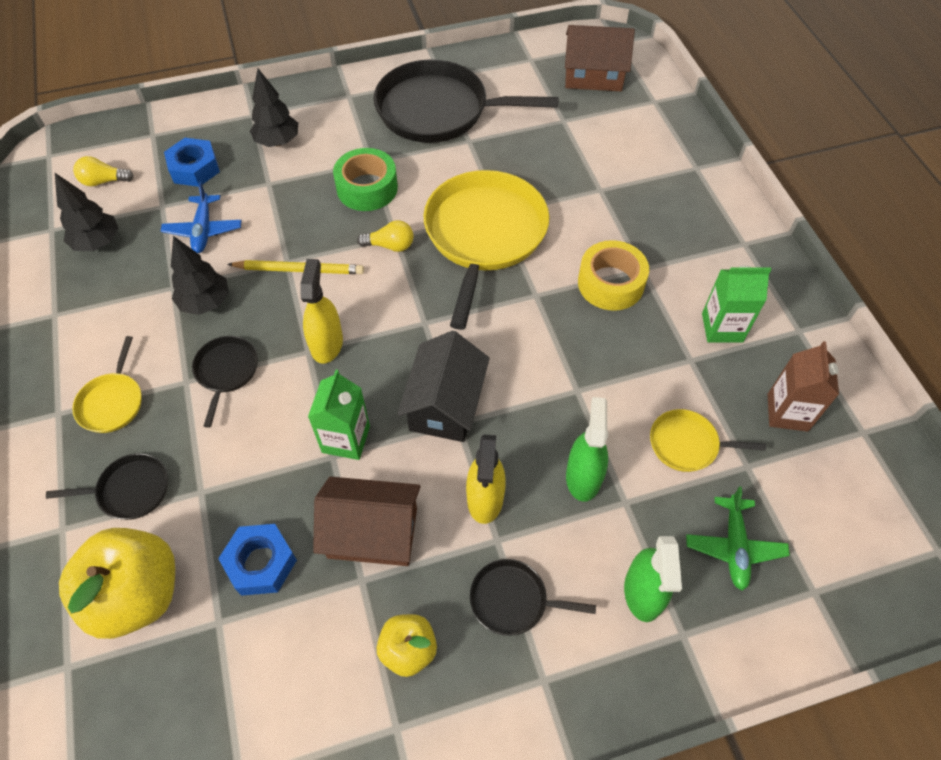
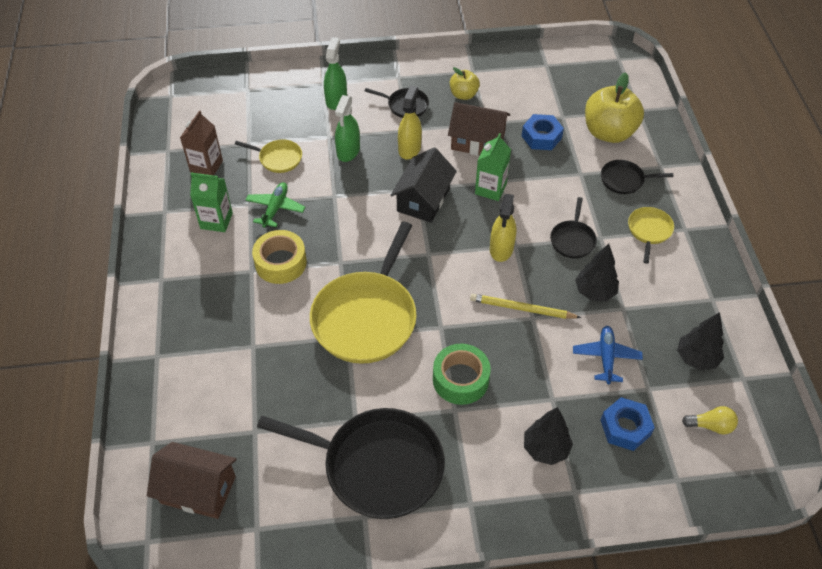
camera: 170 degrees left, 5 degrees down
(390, 245) = (446, 319): yellow light bulb -> none
(734, 546) = (278, 111): green plane -> green plane (275, 208)

